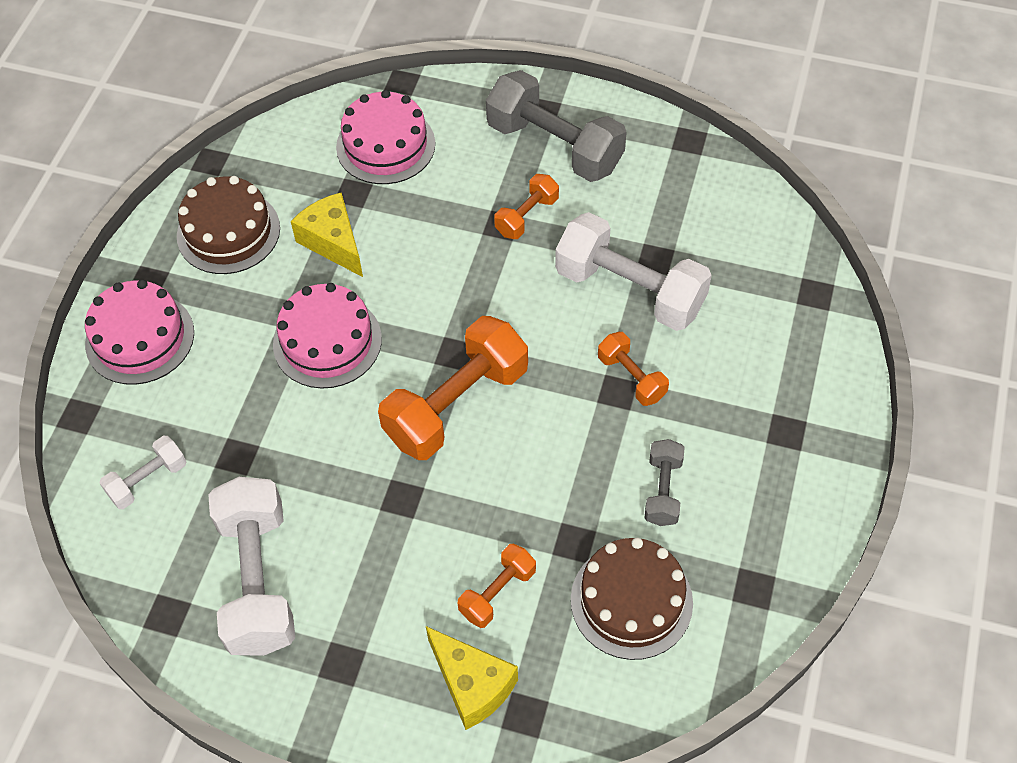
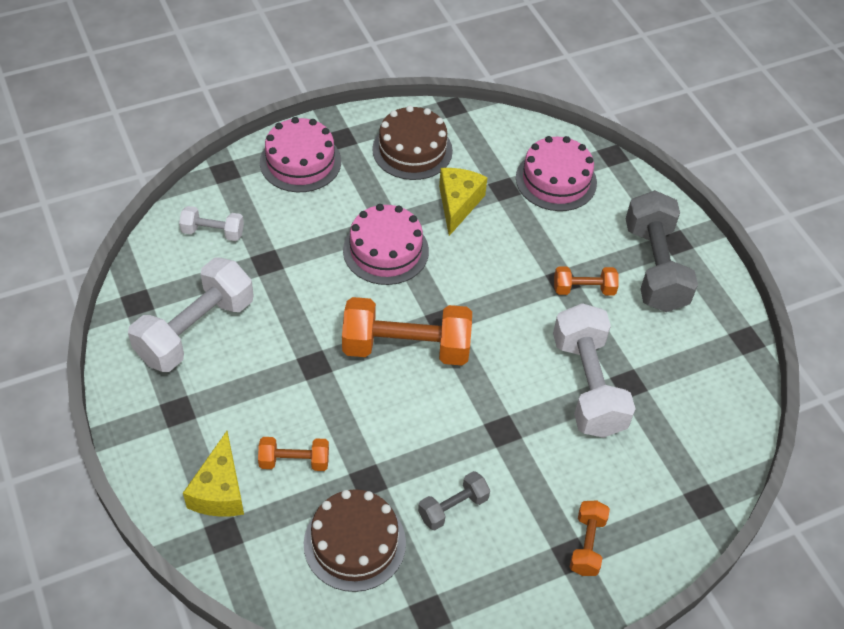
camera: 45 degrees right, 5 degrees down
(631, 377) = (521, 431): orange dumbbell -> orange dumbbell (587, 545)

